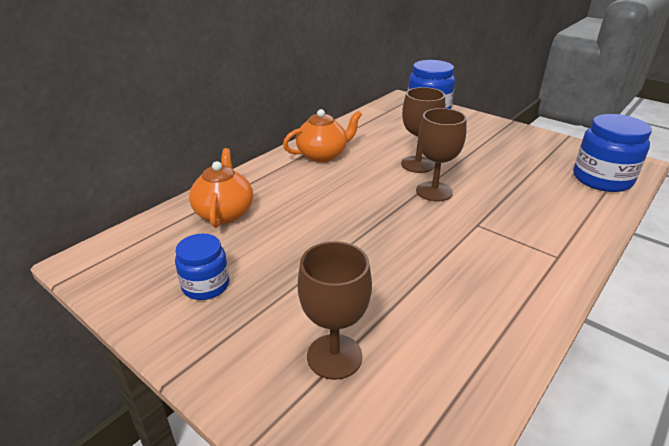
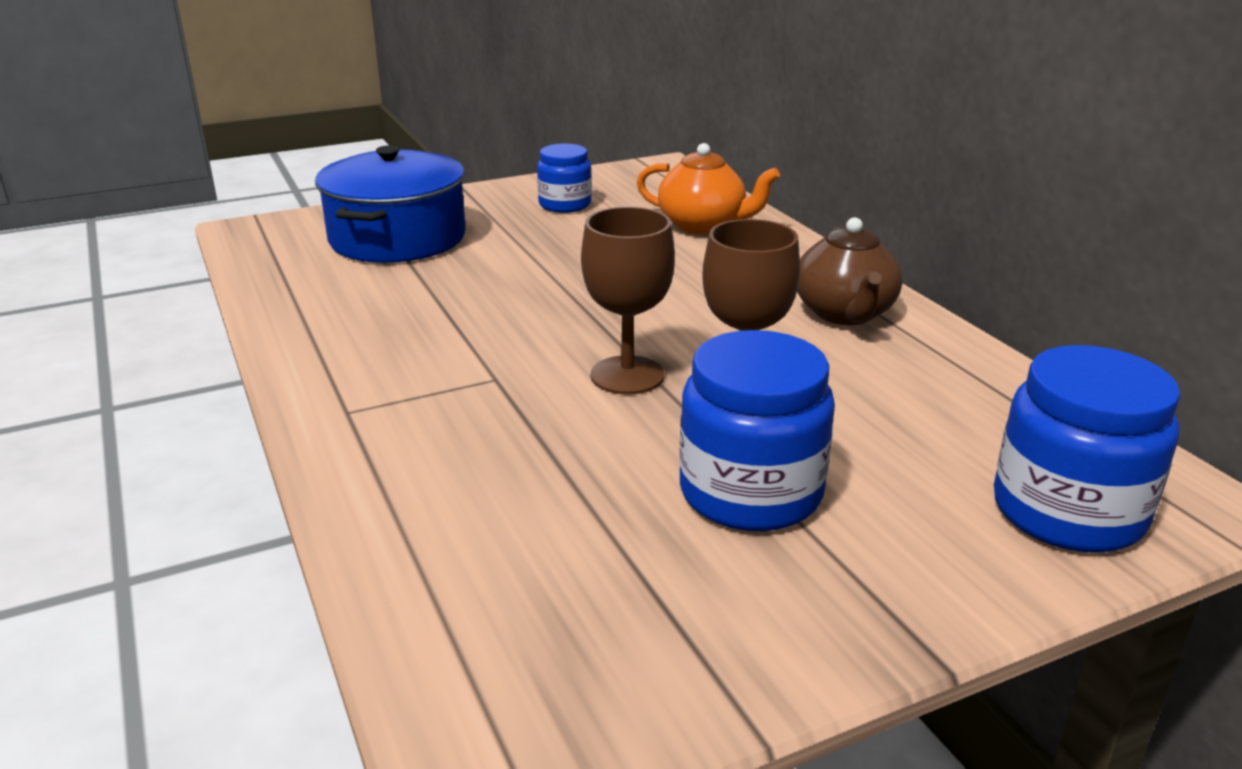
camera: 115 degrees right, 5 degrees down
(323, 155) = (845, 314): orange teapot -> brown teapot
(334, 356) = (397, 238): brown goblet -> blue pot
(602, 179) = (476, 620): blue jar -> blue jar (750, 492)

